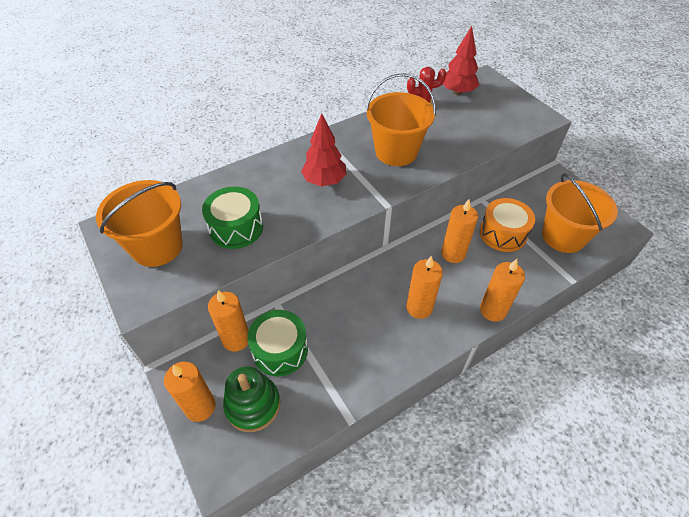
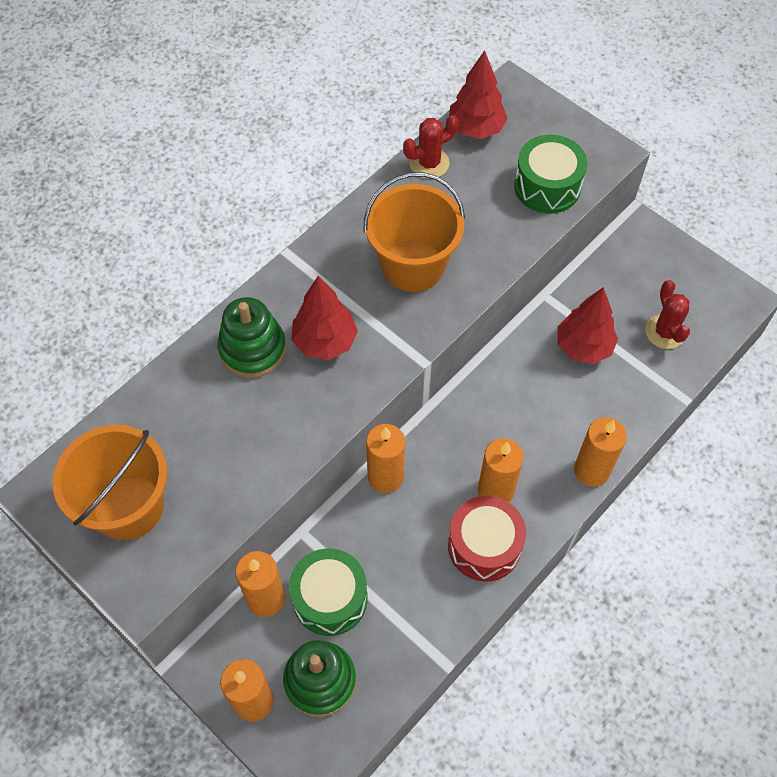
camera: 15 degrees left, 10 degrees up
(236, 228) = (227, 450): green drum -> green drum (547, 186)
(276, 176) = (252, 349): none -> green stacking toy
(401, 342) = (484, 546): none -> red drum
(453, 254) = (522, 396): orange candle -> orange candle (385, 477)
(503, 233) = (583, 347): orange drum -> red tree
(563, 236) = (665, 332): orange bucket -> red cactus

